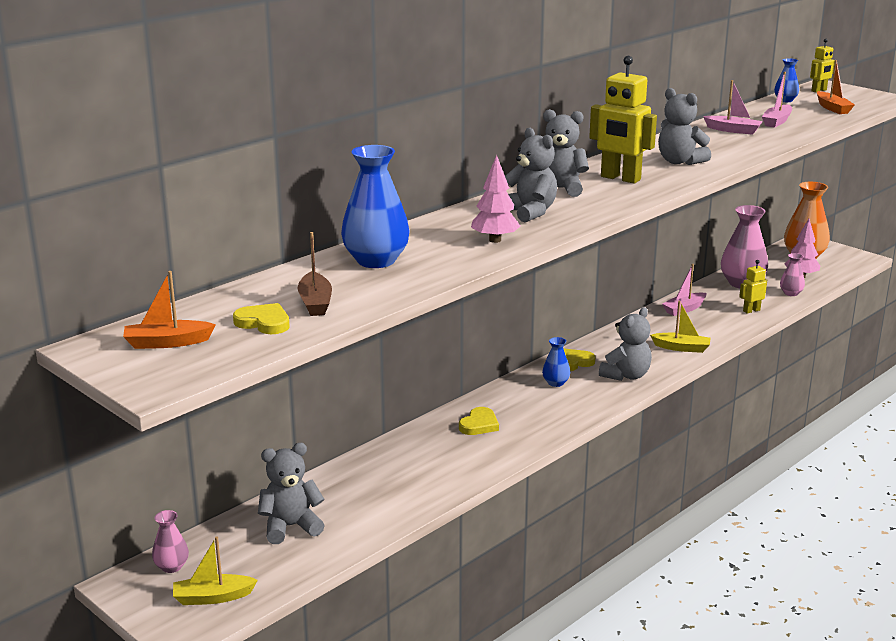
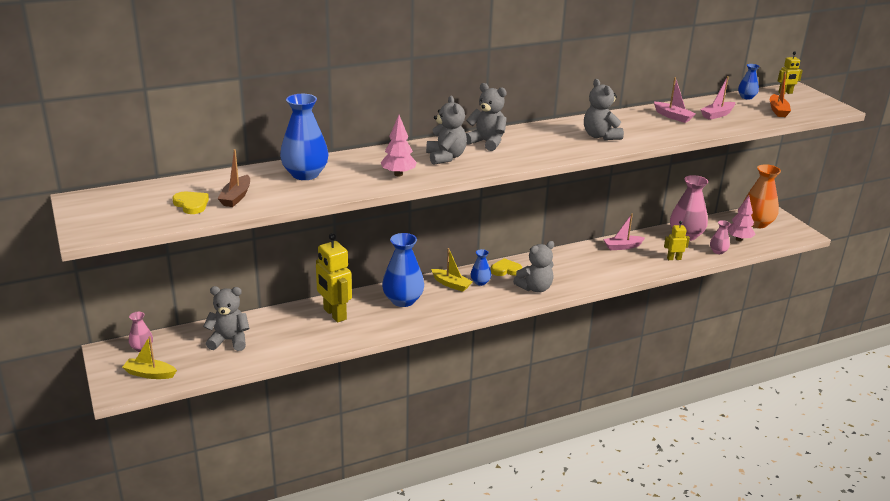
camera: 20 degrees right, 5 degrees up
(167, 343) = (123, 206): orange boat -> none
(479, 424) = (403, 300): yellow heart -> blue vase
(620, 178) = (540, 142): yellow robot -> yellow robot (334, 314)
(681, 348) = (594, 276): yellow boat -> yellow boat (451, 284)

